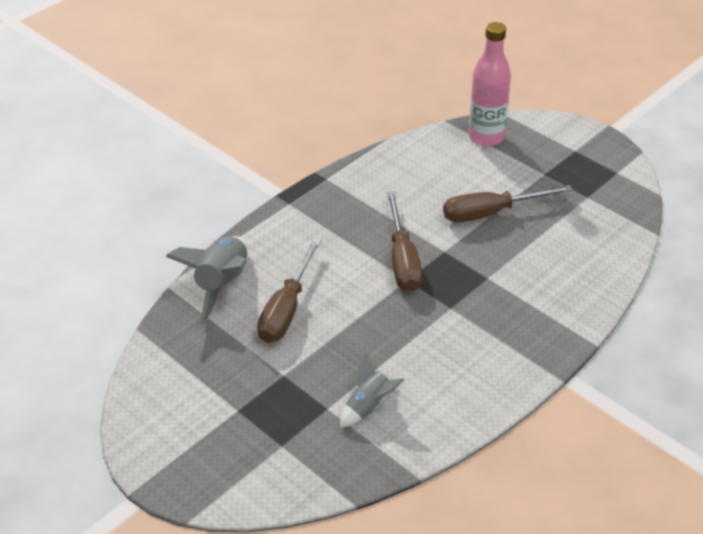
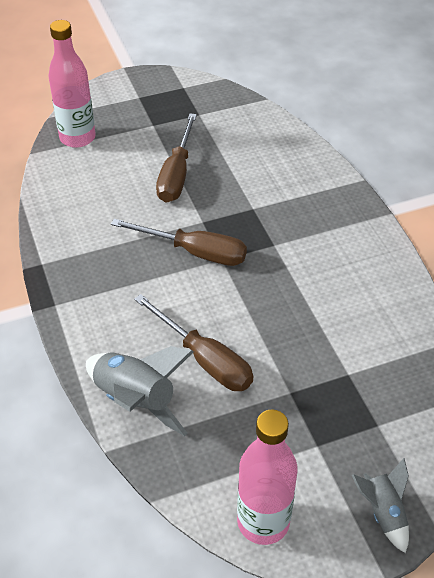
camera: 65 degrees left, 5 degrees up
(147, 399) = (263, 522): none -> pink bottle
(369, 406) = (361, 343): grey rocket -> grey rocket (383, 512)

